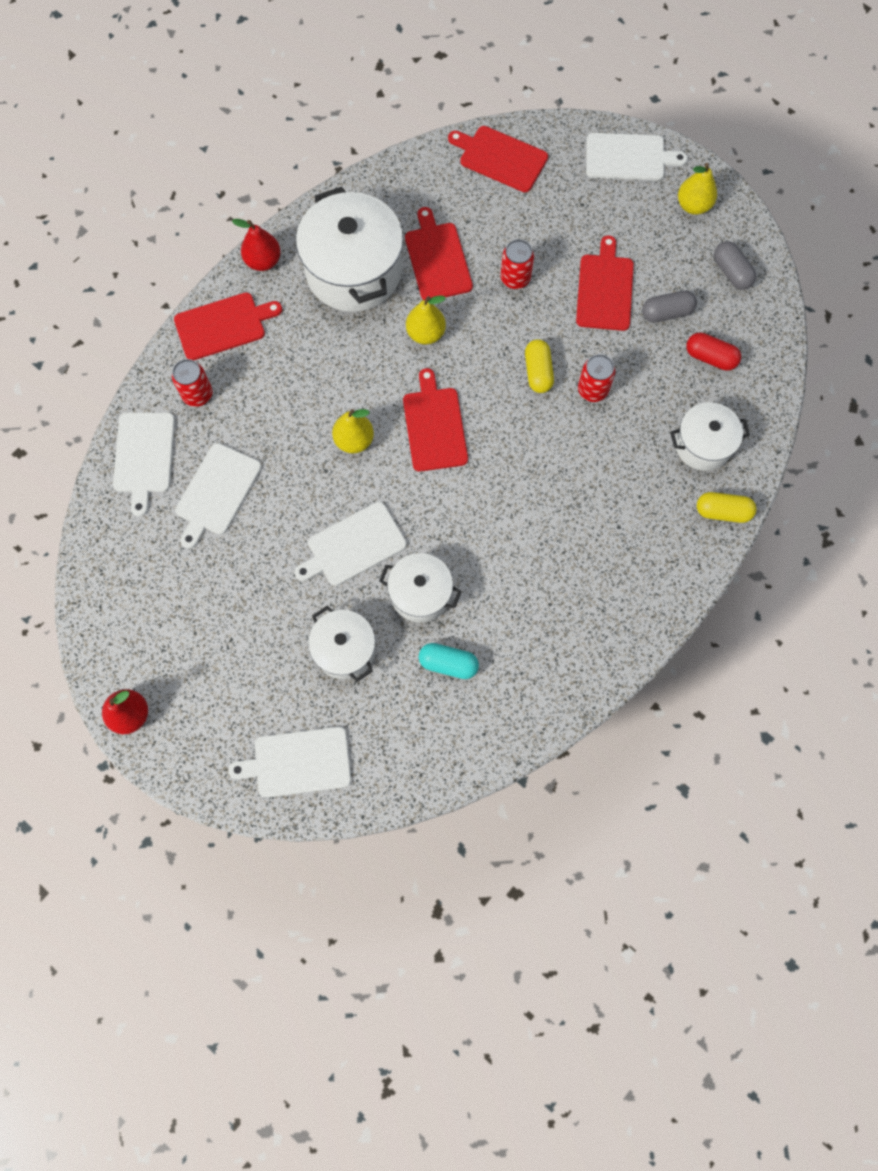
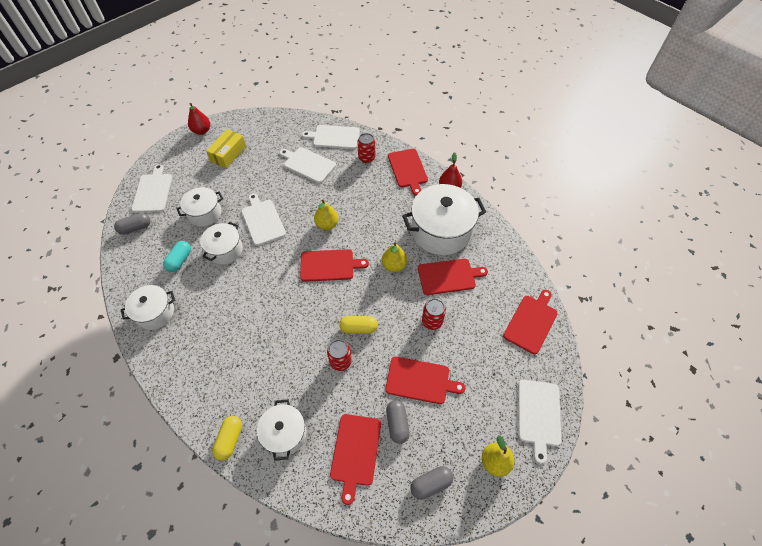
camera: 95 degrees right, 15 degrees down
(194, 644) = (228, 154): none -> yellow box
(387, 765) = (135, 228): none -> grey capsule
(551, 673) = (155, 313): none -> white pot
(710, 358) = (355, 452): red capsule -> red cutting board

